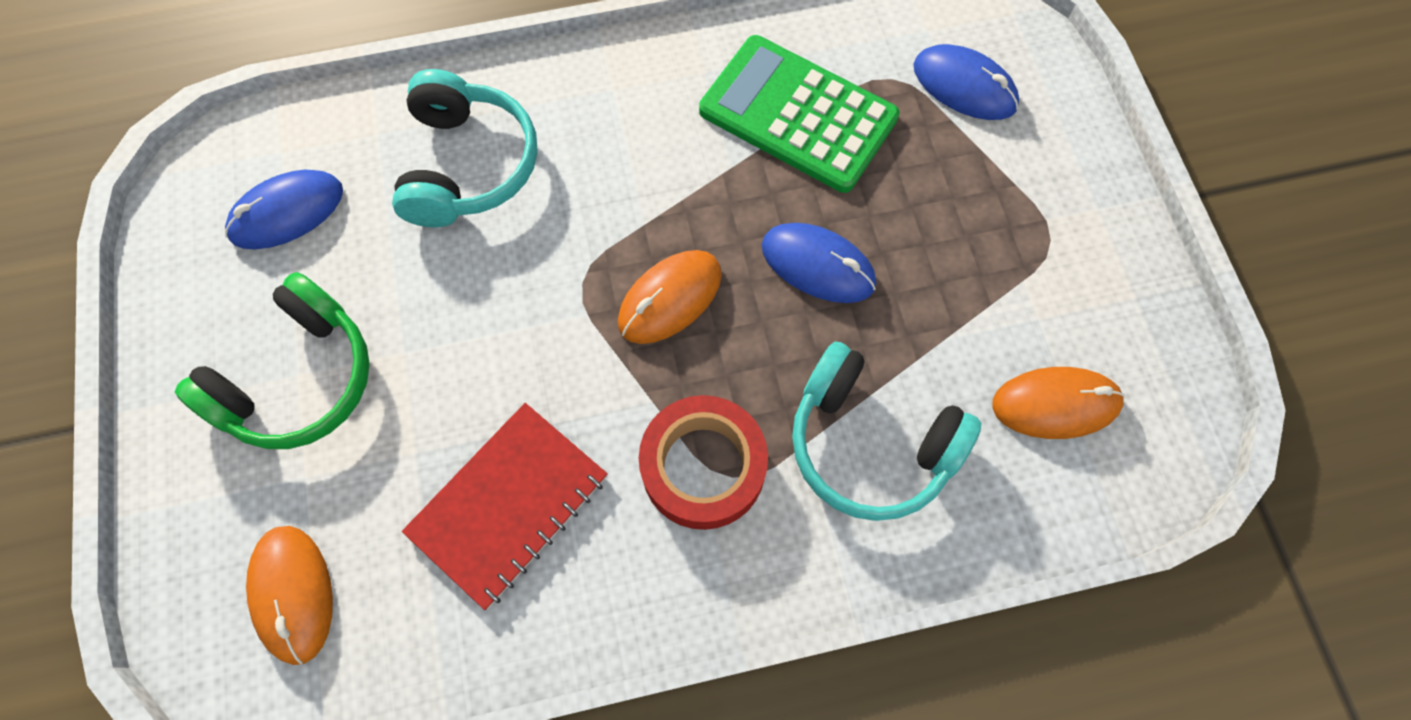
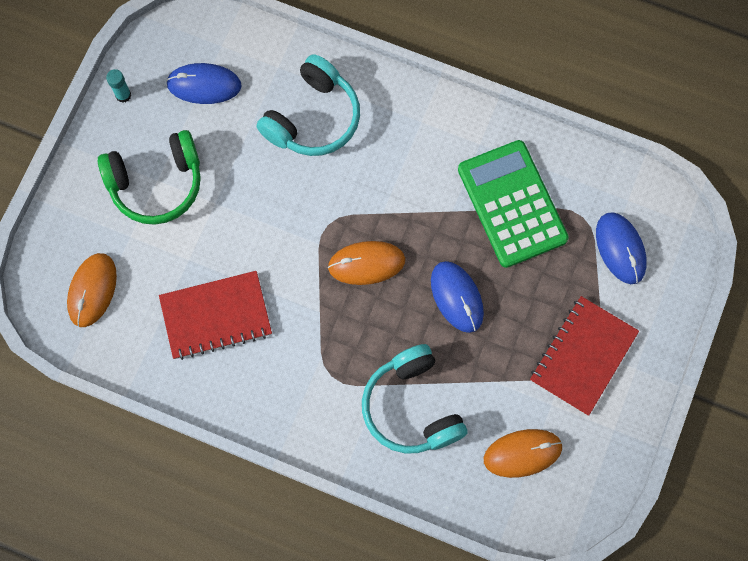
camera: 35 degrees right, 5 degrees up
(174, 293) = (123, 95): none -> turquoise glue stick
(703, 467) = (321, 362): red tape -> none
(1026, 235) = (583, 356): none -> red notebook
(1055, 404) = (522, 453): orange mouse -> orange mouse turned 45 degrees counterclockwise

